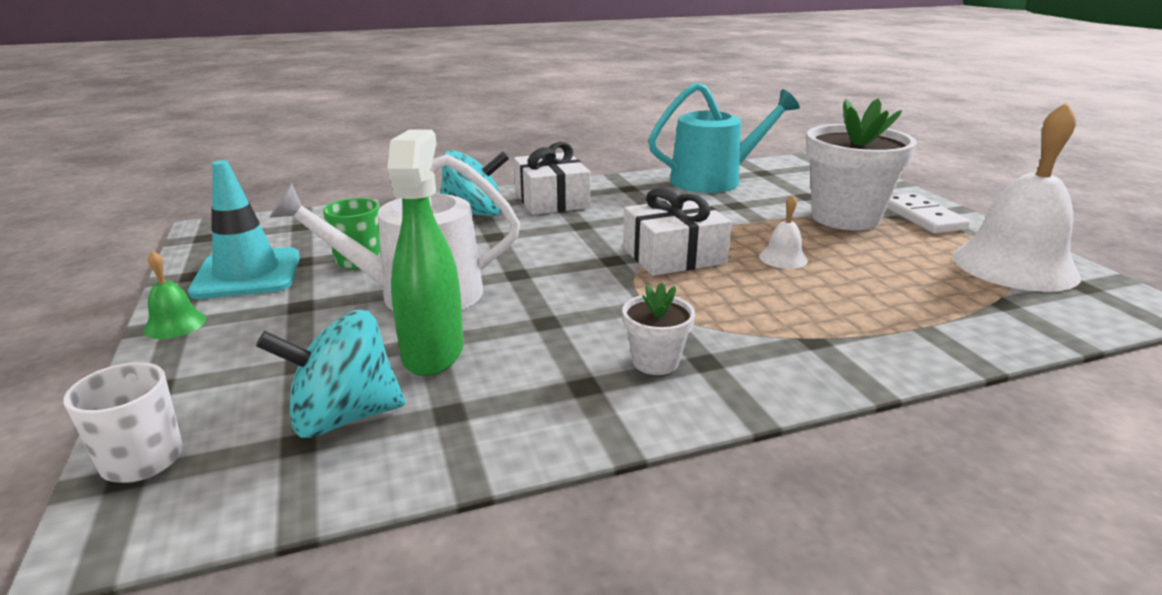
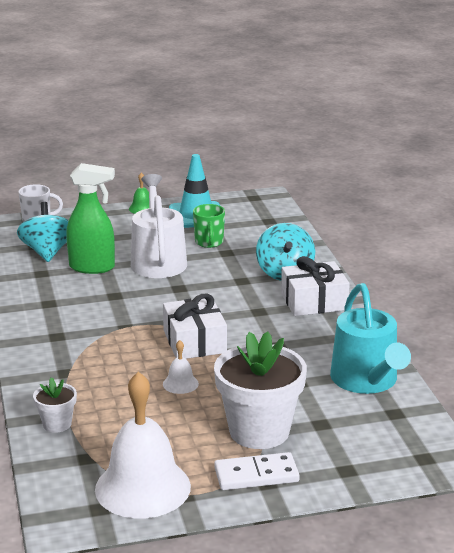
camera: 95 degrees right, 0 degrees up
(655, 362) = (61, 322): white flower pot -> white flower pot (57, 424)

